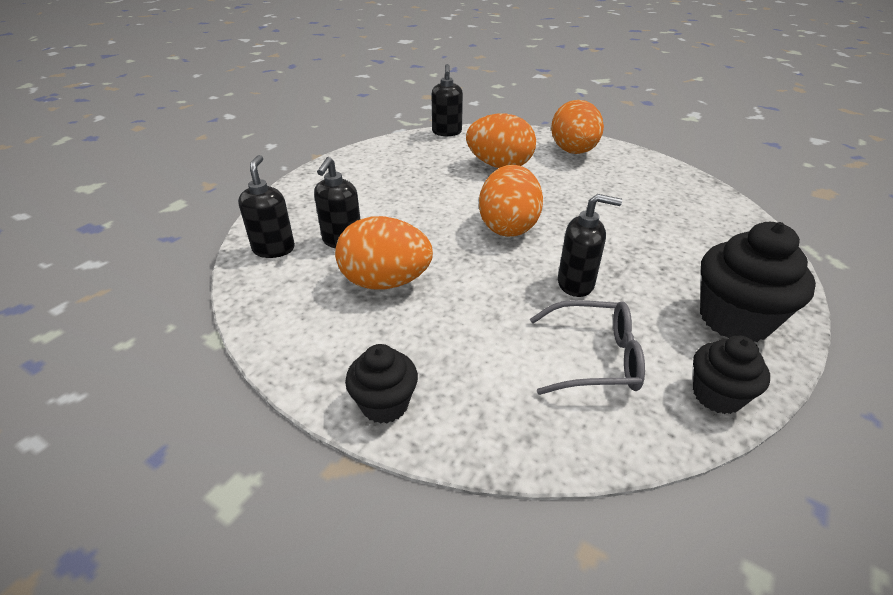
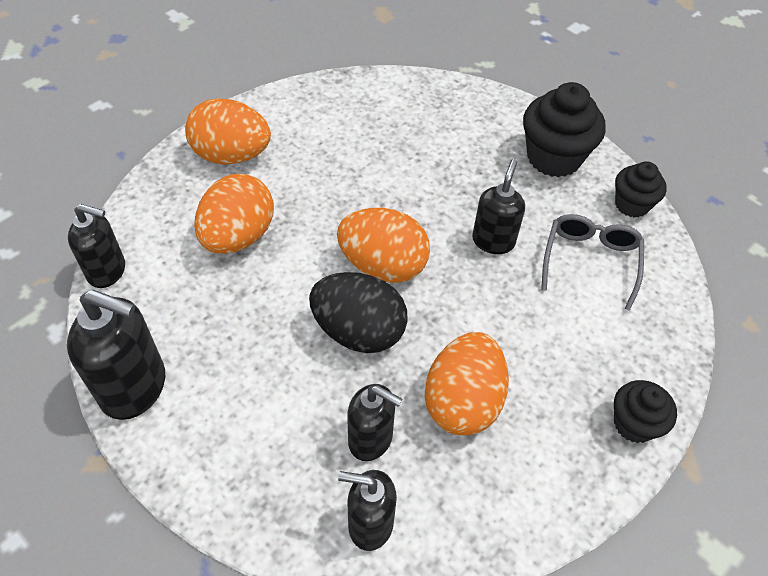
camera: 80 degrees left, 15 degrees up
(366, 154) = (135, 388): none -> black soap dispenser
(437, 224) = (359, 331): none -> black egg

